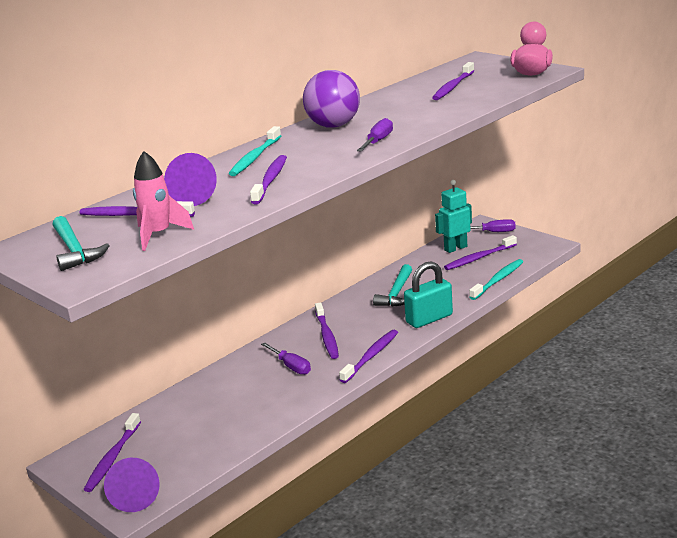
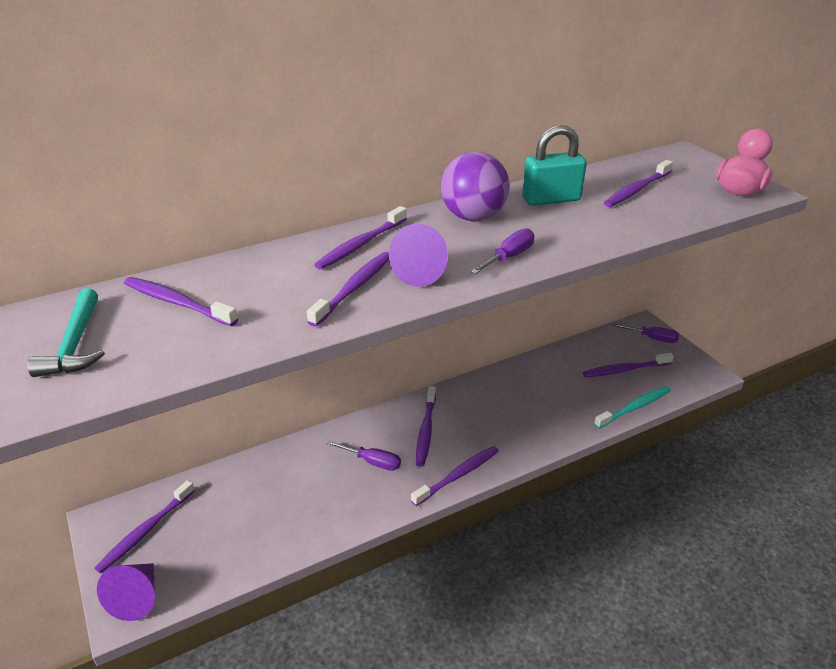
camera: 15 degrees right, 10 degrees up
(159, 235) = (177, 346): pink rocket -> none
(196, 197) = (259, 292): purple cone -> purple cone (422, 273)
(255, 157) = (361, 244): turquoise toothbrush -> purple toothbrush
(291, 366) = (372, 462): purple screwdriver -> purple screwdriver turned 45 degrees counterclockwise
(396, 293) = (520, 393): turquoise hammer -> none
(429, 319) = (540, 440): turquoise padlock -> turquoise padlock (551, 199)
(455, 248) = (604, 349): turquoise robot -> none

